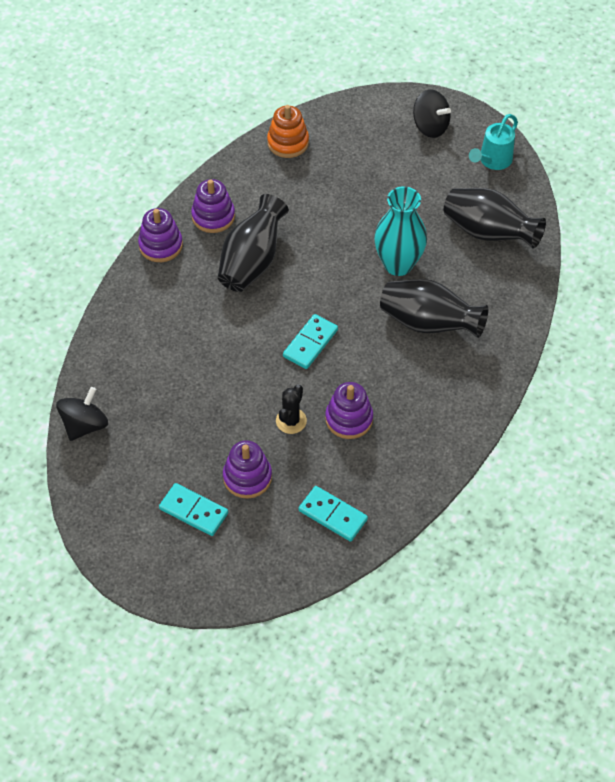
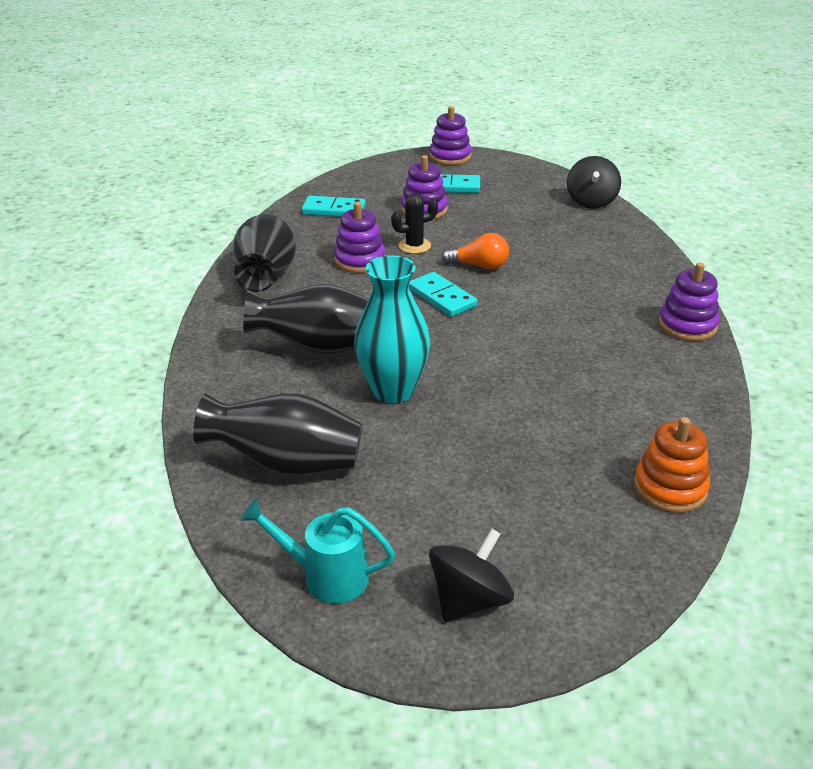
camera: 155 degrees right, 20 degrees down
(213, 216) = (664, 368): purple stacking toy -> purple stacking toy (450, 157)
(252, 262) = (571, 341): black vase -> black vase (267, 276)
(255, 370) = (480, 266): none -> orange light bulb
(291, 421) = (414, 246): black cactus -> black cactus turned 75 degrees clockwise
(310, 343) = (442, 297): turquoise domino -> turquoise domino turned 45 degrees counterclockwise
(430, 127) = (469, 600): black spinning top -> black spinning top turned 120 degrees clockwise
(492, 161) = (326, 576): turquoise watering can -> turquoise watering can turned 90 degrees counterclockwise

